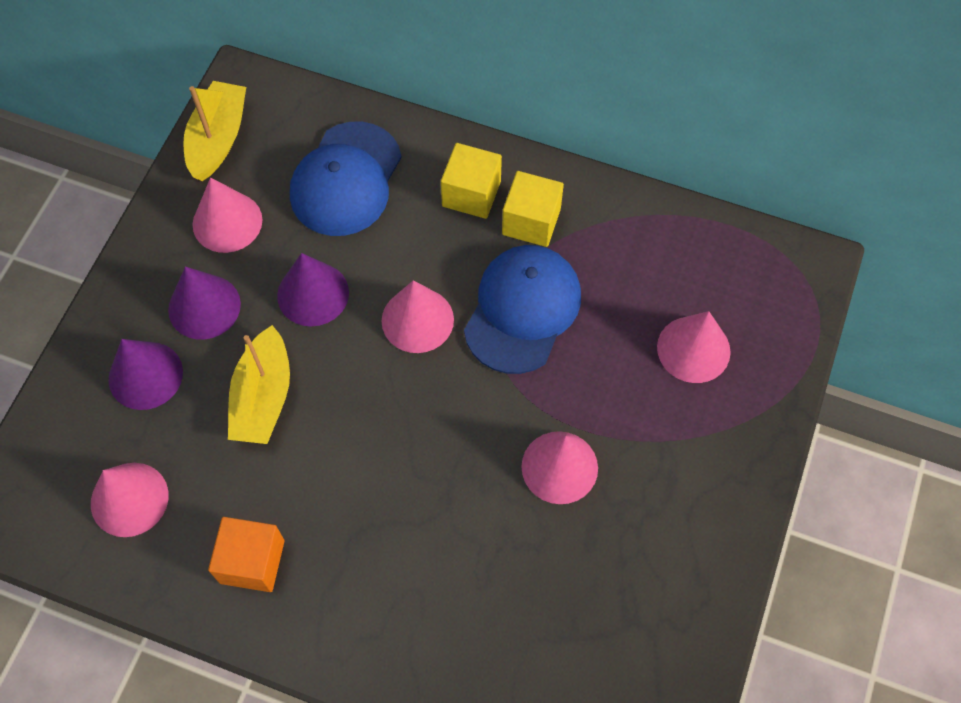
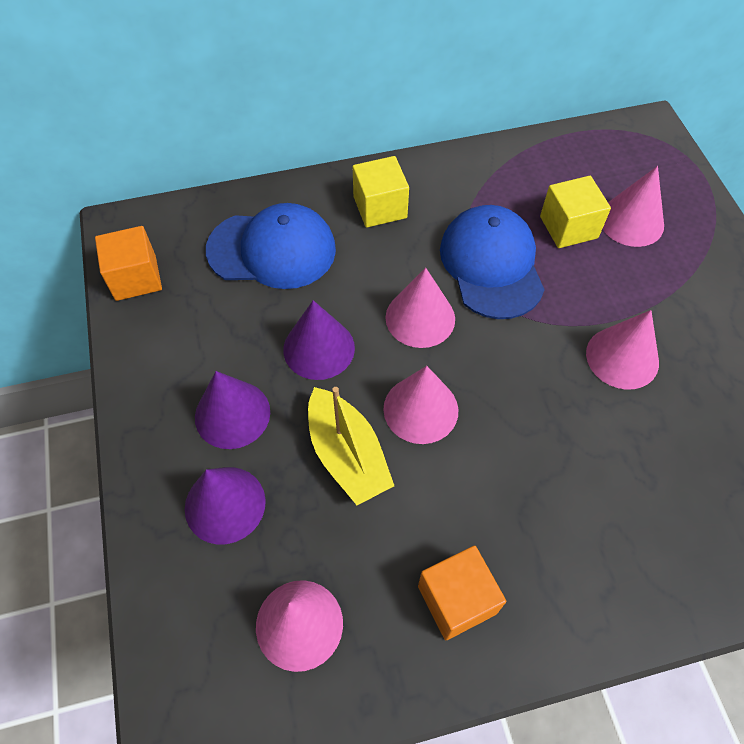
camera: 35 degrees left, 5 degrees down
(218, 139) = (136, 278): yellow boat -> orange cube
(227, 222) = (197, 336): pink cone -> pink cone (420, 409)
(346, 179) = (272, 250): blue cap -> blue cap turned 75 degrees counterclockwise
(531, 221) = (441, 202): yellow cube -> yellow cube (568, 227)

